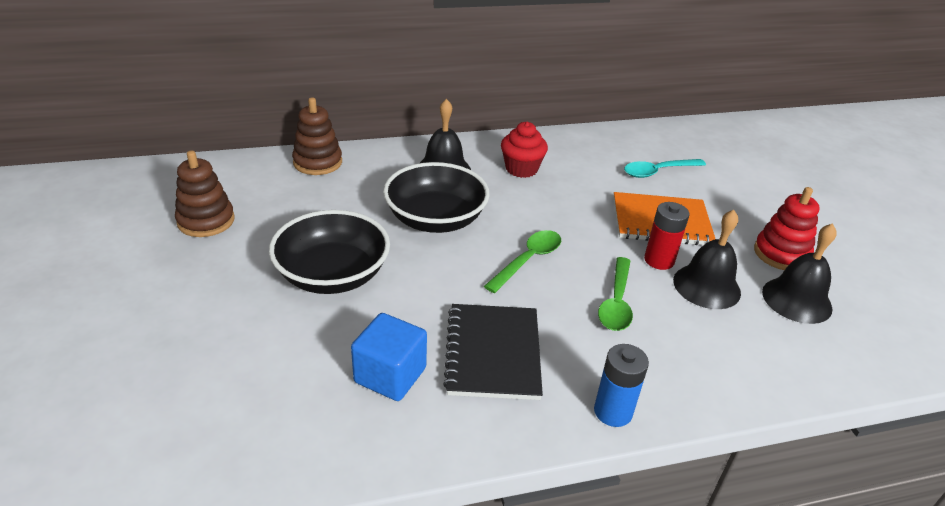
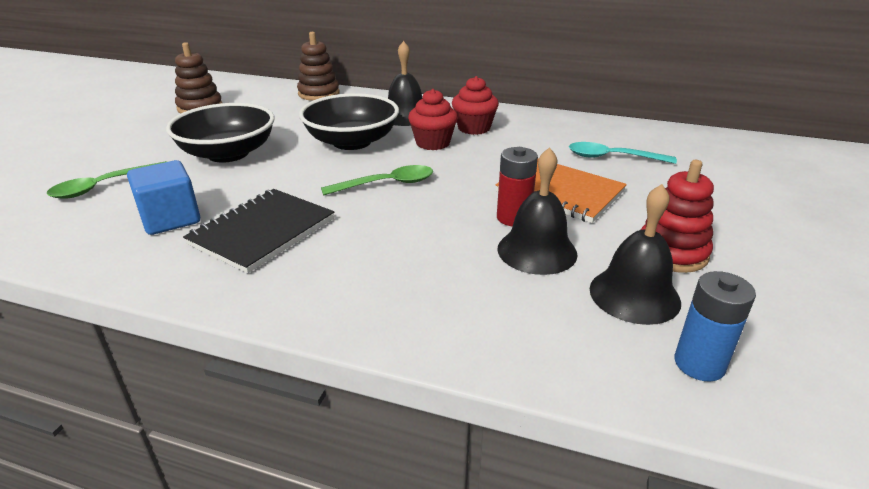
camera: 35 degrees right, 5 degrees down
(508, 198) = (433, 143): none -> red cupcake
(613, 411) = (295, 306): blue battery -> blue battery (699, 364)
(616, 302) = (422, 234): green spoon -> green spoon (104, 186)

